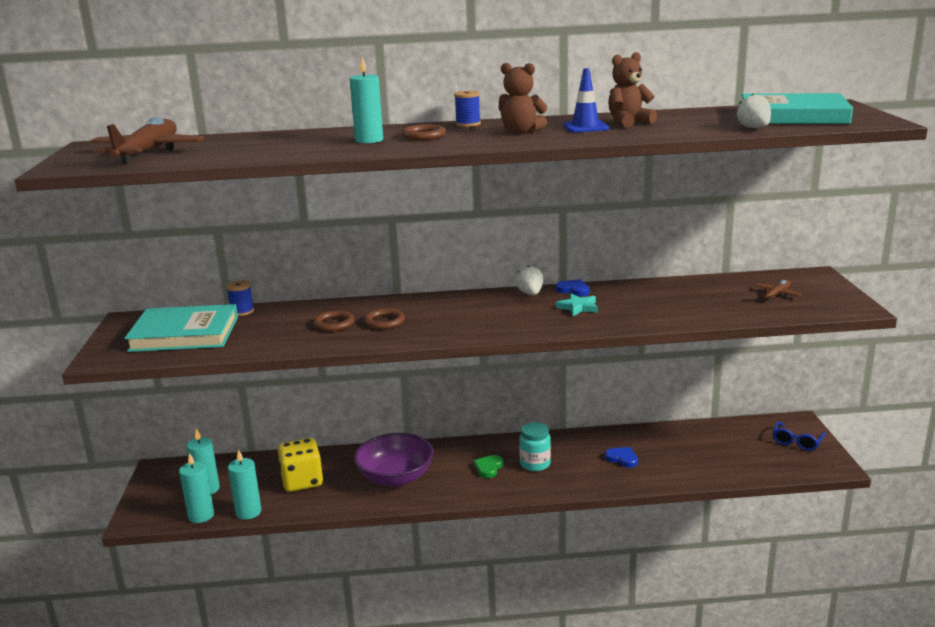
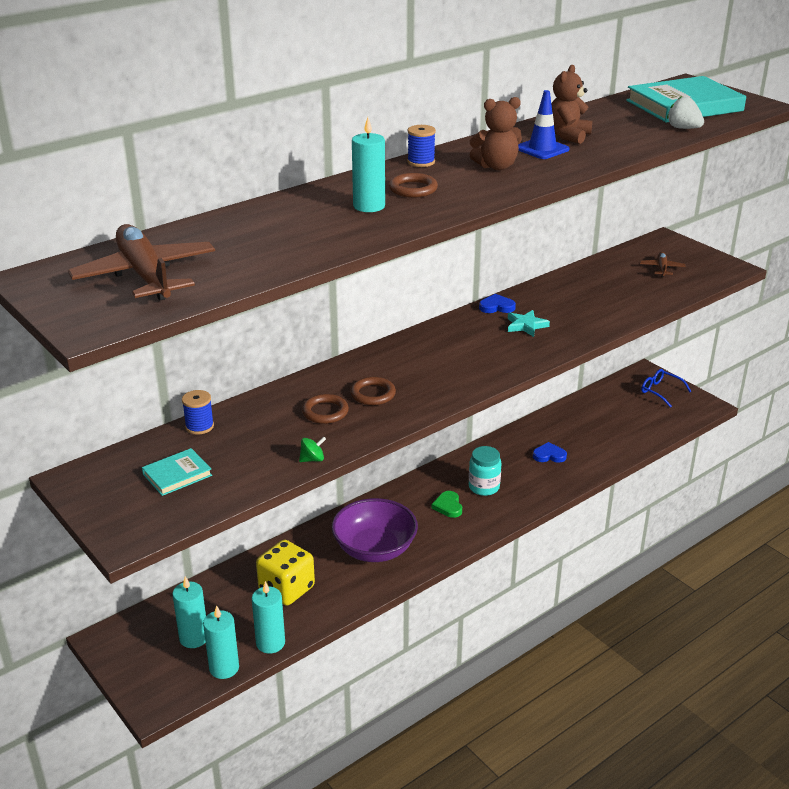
camera: 35 degrees left, 10 degrees up
(184, 334) = (177, 475): turquoise book -> turquoise book, size x0.49
(278, 349) = (312, 459): none -> green spinning top
(530, 293) = (464, 321): white strawberry -> none
(797, 441) = (661, 391): blue glasses -> blue glasses turned 135 degrees clockwise

